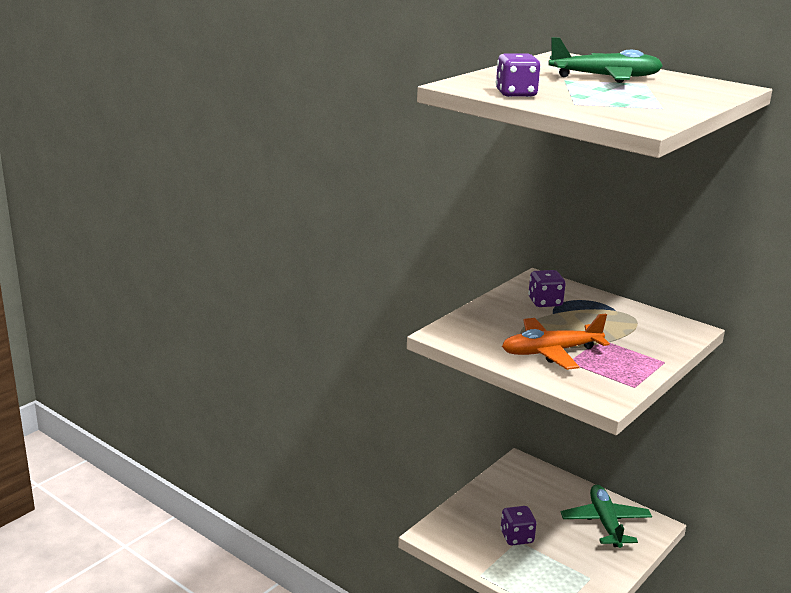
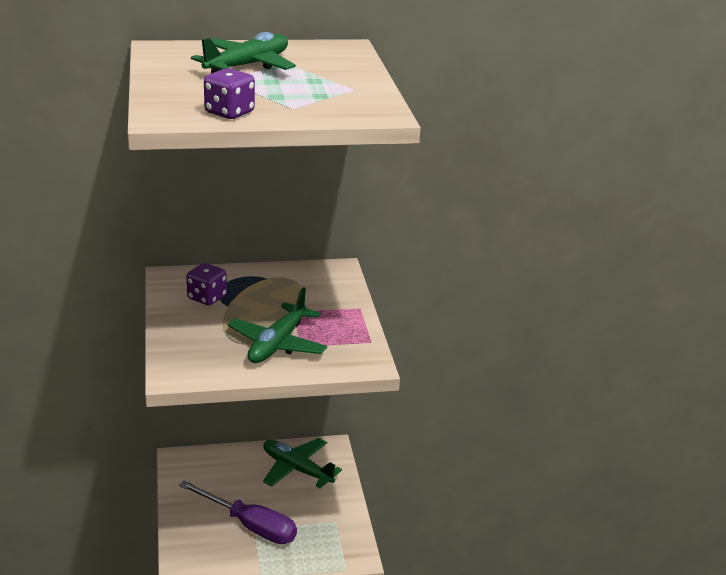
camera: 50 degrees left, 5 degrees up
(516, 537) = (250, 526): purple dice -> purple screwdriver
(550, 352) = (277, 344): orange plane -> green plane

